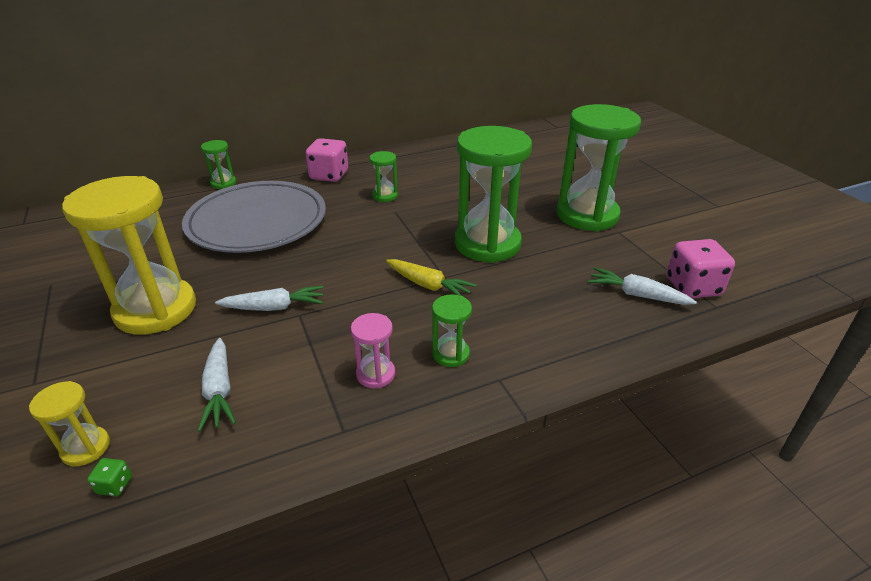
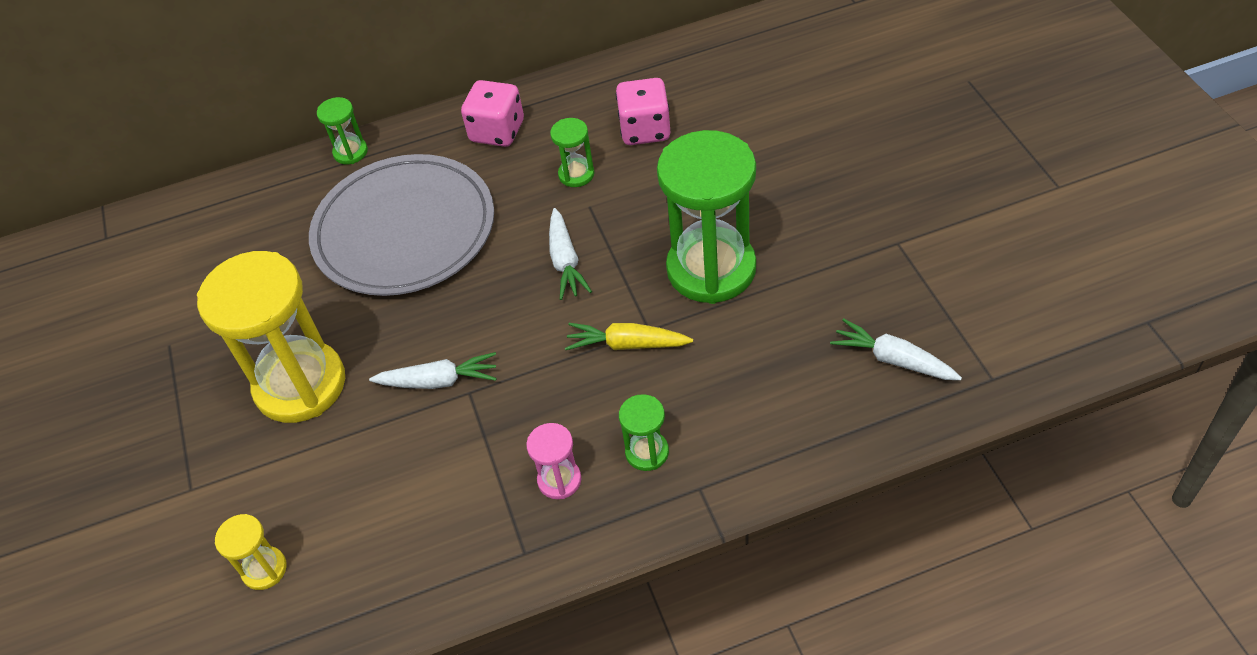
camera: 10 degrees right, 15 degrees up
(115, 485) = (302, 611): green dice -> none
(219, 390) = (389, 500): white carrot -> white carrot (565, 261)
(428, 285) = (627, 344): yellow carrot -> yellow carrot turned 150 degrees clockwise
(587, 215) = (859, 210): green hourglass -> none
(692, 287) = (971, 345): pink dice -> pink dice (645, 130)

